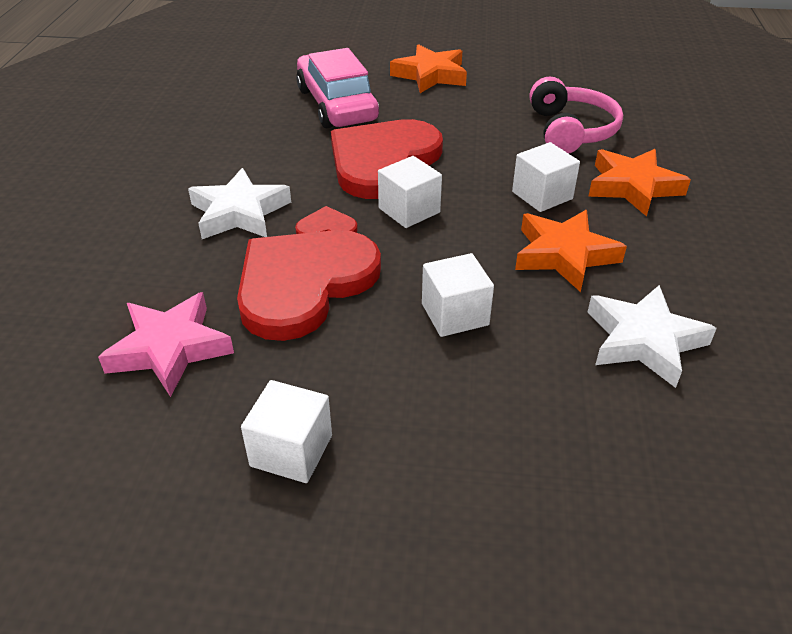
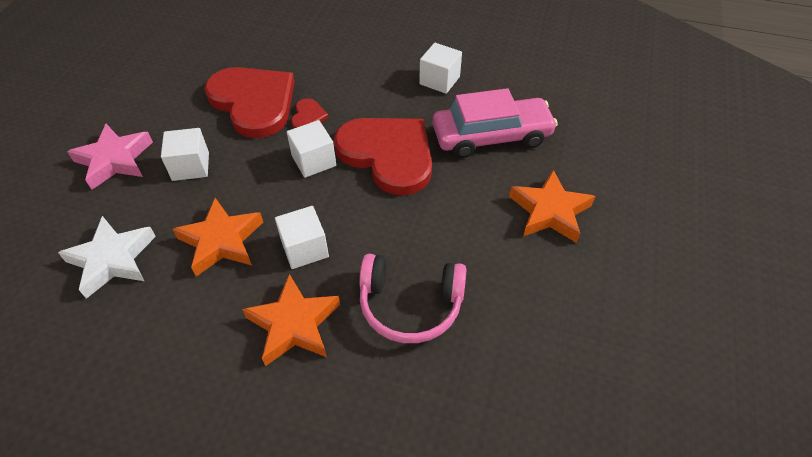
camera: 100 degrees right, 10 degrees up
(170, 348) = (224, 52): pink star -> pink star (114, 160)
(239, 212) = (342, 78): white star -> none
(291, 451) = (130, 91): white cube -> white cube (439, 80)

